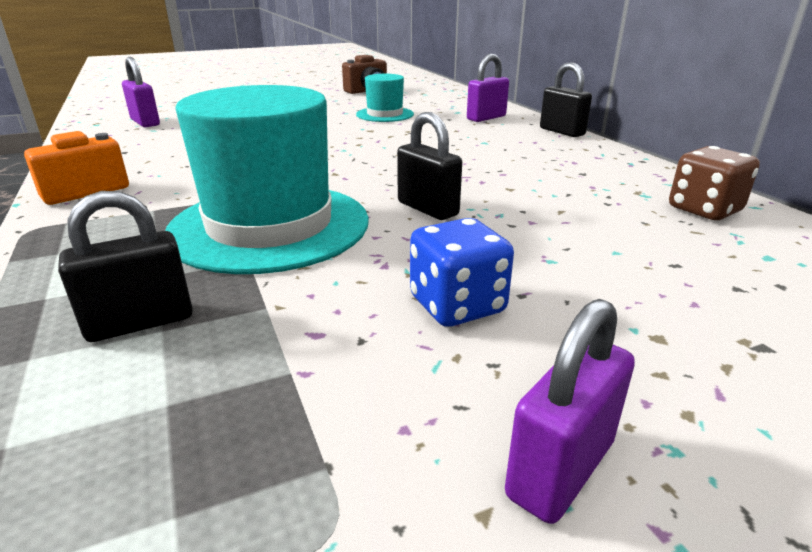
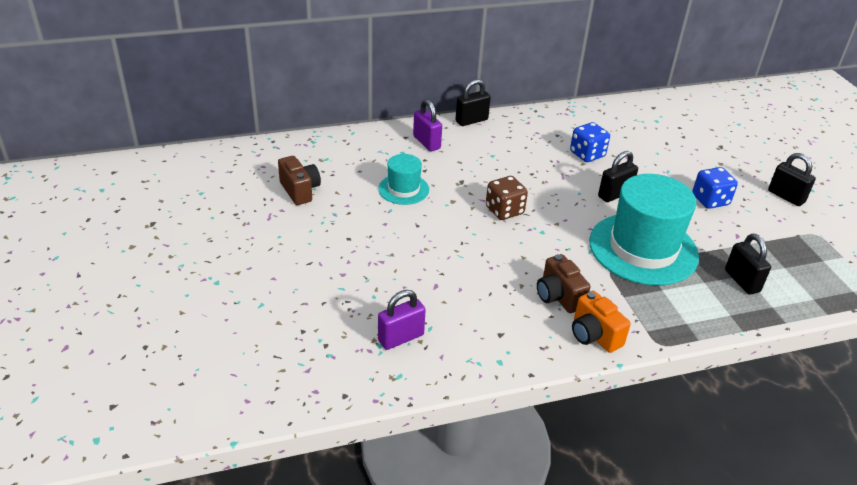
camera: 85 degrees left, 10 degrees up
(173, 174) = (558, 297): none -> brown camera
(542, 191) = (587, 154): none -> blue dice
(560, 469) = (786, 196): purple padlock -> black padlock
(704, 210) = (609, 117): brown dice -> brown dice (504, 210)

